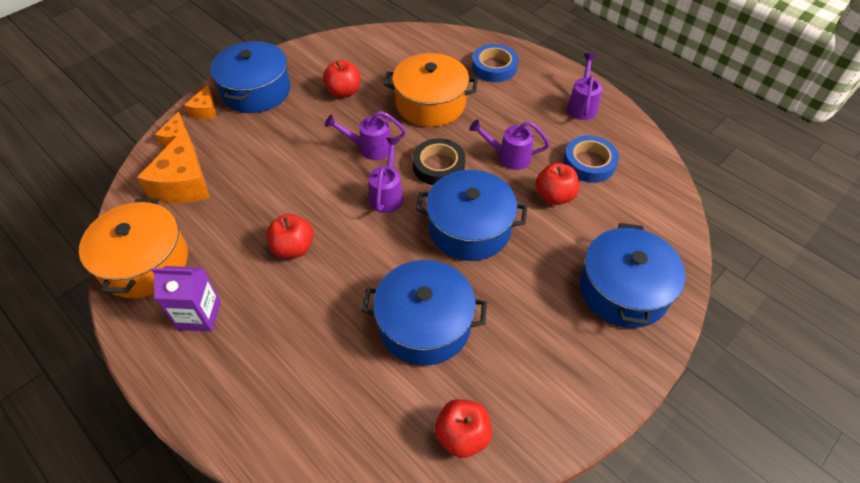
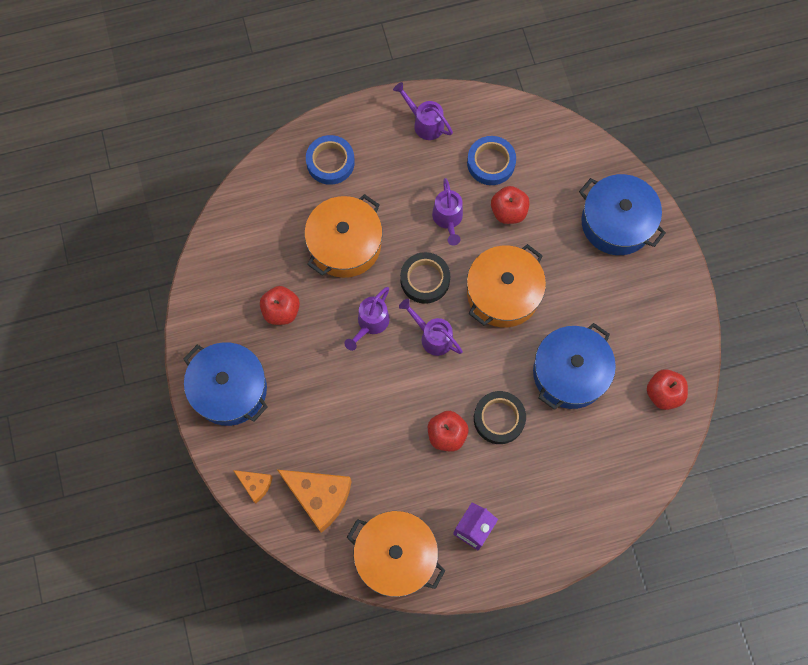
camera: 60 degrees left, 20 degrees up
(205, 110) = (229, 446): orange cheese -> none
(334, 283) = (499, 419): none -> black tape
(469, 228) = (503, 293): blue pot -> orange pot
(509, 157) = (448, 219): purple watering can -> purple watering can turned 45 degrees counterclockwise

